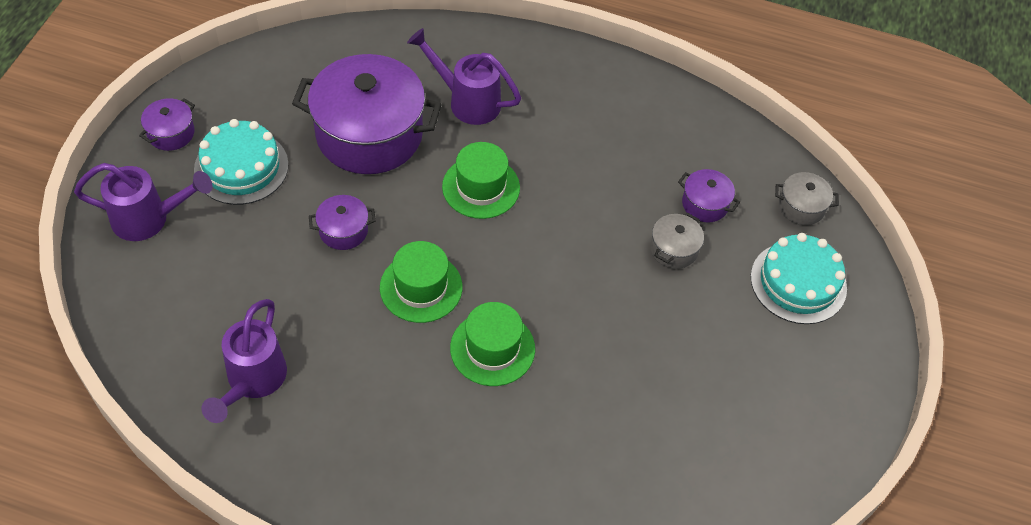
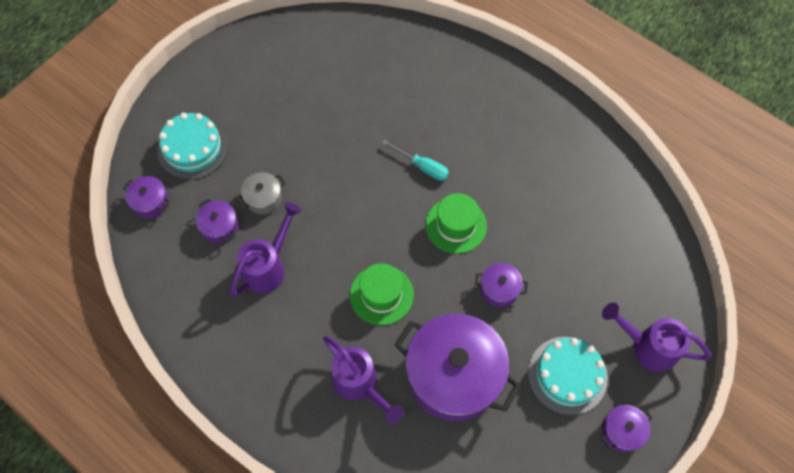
camera: 155 degrees left, 10 degrees up
(252, 382) = (588, 192): purple watering can -> purple watering can (268, 266)
(492, 348) = (422, 167): green hat -> turquoise screwdriver
(801, 207) = (150, 202): grey pot -> purple pot

